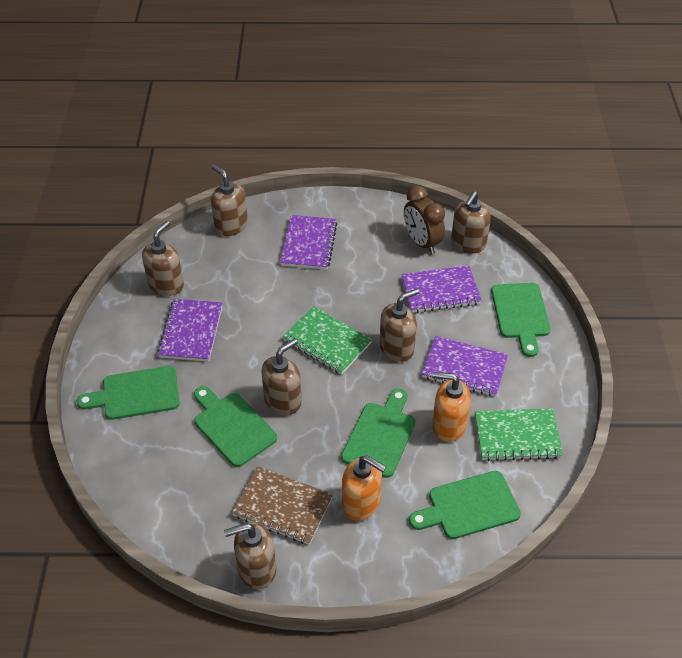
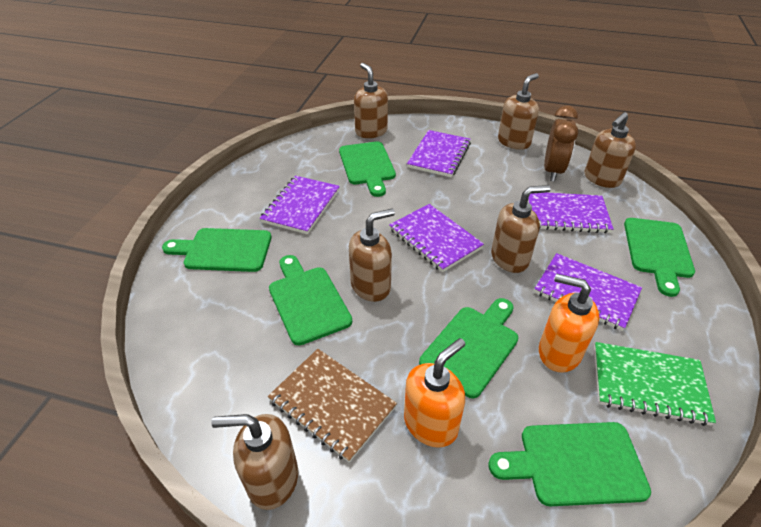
camera: 15 degrees right, 5 degrees down
(166, 285) = (294, 165): brown soap dispenser -> brown soap dispenser (514, 142)
(240, 271) = (367, 165): none -> green cutting board
(327, 342) = (434, 239): green notebook -> purple notebook
(361, 503) = (431, 423): orange soap dispenser -> orange soap dispenser turned 90 degrees counterclockwise
(422, 243) = (552, 171): brown clock -> brown clock turned 150 degrees counterclockwise

